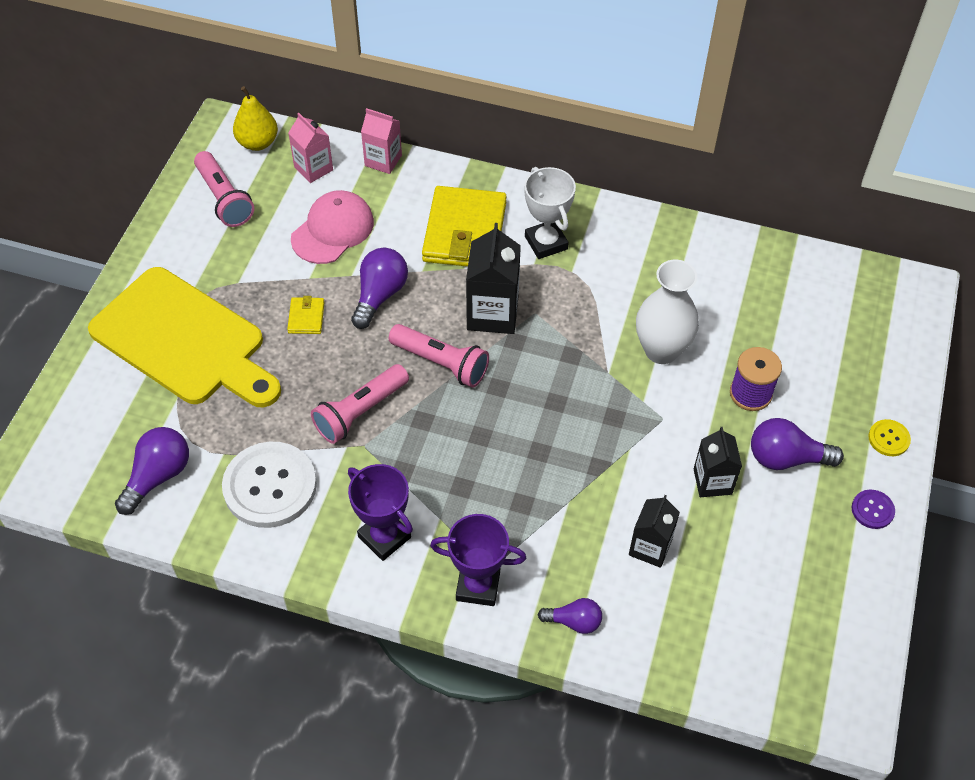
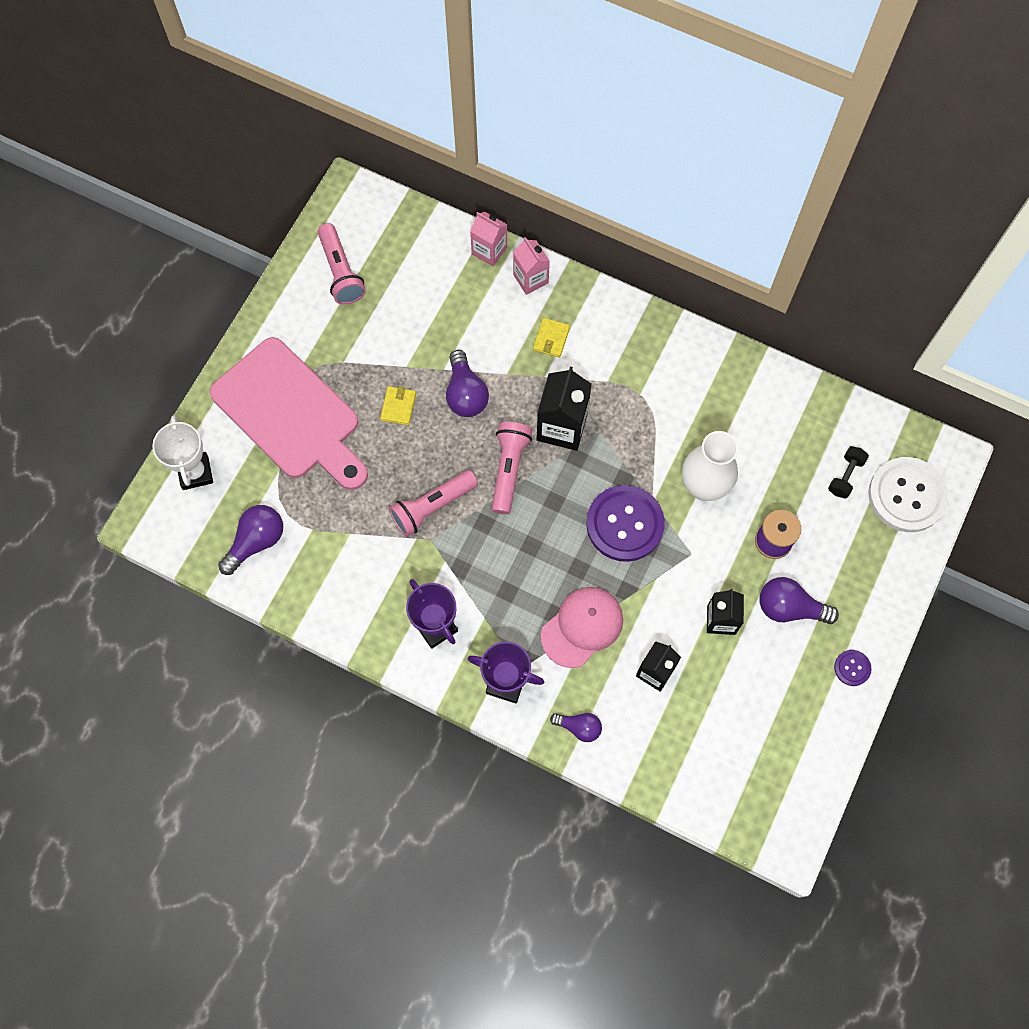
camera: 10 degrees right, 15 degrees up
(184, 340) = (291, 413): yellow cutting board -> pink cutting board
(258, 142) = (378, 215): yellow pear -> none
(270, 486) = (347, 565): white button -> white button (906, 495)
(313, 168) = (425, 250): pink carton -> pink carton (530, 279)
(333, 230) = (433, 319): pink cap -> pink cap (582, 627)
(379, 295) = (465, 394): purple light bulb -> purple light bulb turned 135 degrees clockwise
(441, 363) = (509, 470): pink flashlight -> pink flashlight turned 120 degrees counterclockwise
(465, 232) = (551, 339): yellow wallet -> yellow wallet, size x0.43
(546, 243) = (622, 361): white trophy -> white trophy (195, 473)
(582, 399) = (625, 524): none -> purple button
(812, 320) = (845, 476): none -> black dumbbell
(888, 438) = (884, 603): yellow button -> none

